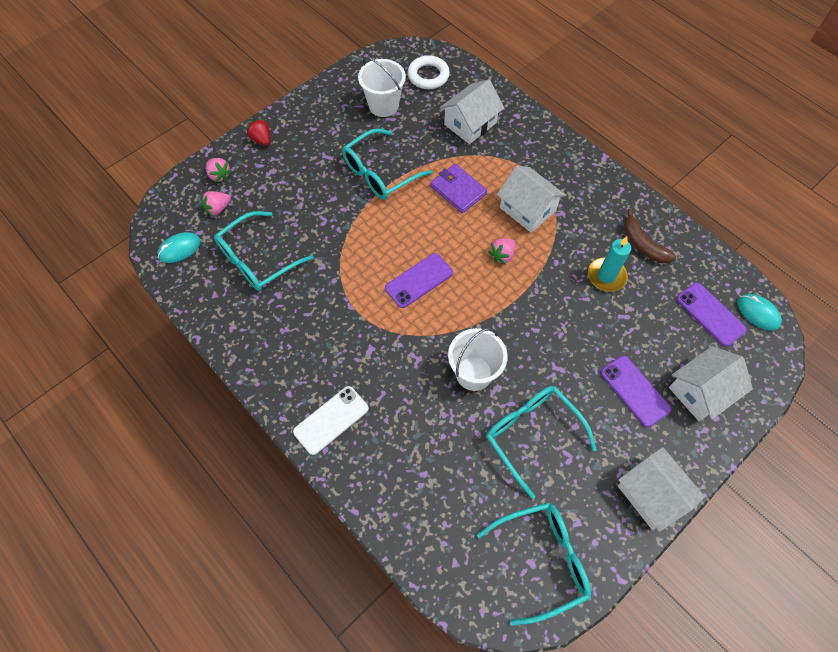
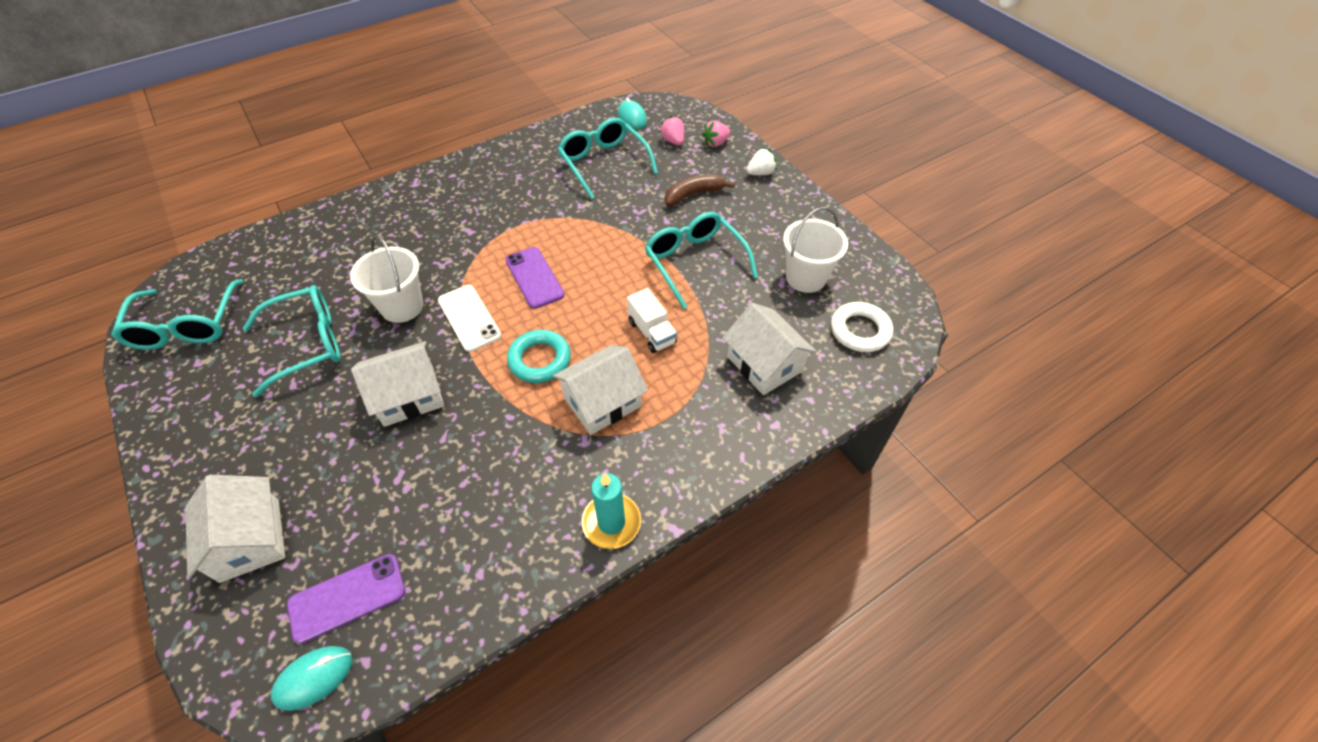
camera: 100 degrees right, 10 degrees down
(261, 139) = (760, 173): red strawberry -> white strawberry
(331, 420) = (411, 198): white phone -> white phone (469, 318)
(458, 190) = (652, 332): purple wallet -> white truck
(502, 255) = (540, 360): pink strawberry -> turquoise ring
(606, 276) = (466, 471): turquoise candle -> turquoise candle (611, 522)
(634, 391) = (296, 458): purple phone -> none
(642, 244) = (498, 537): brown banana -> brown banana (694, 194)
(651, 494) = (174, 440): white house -> white house (409, 396)

